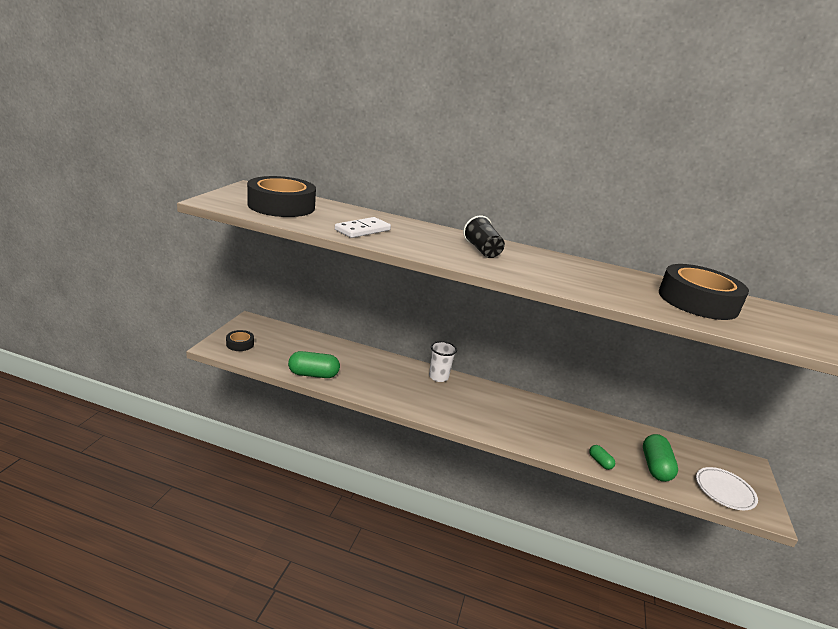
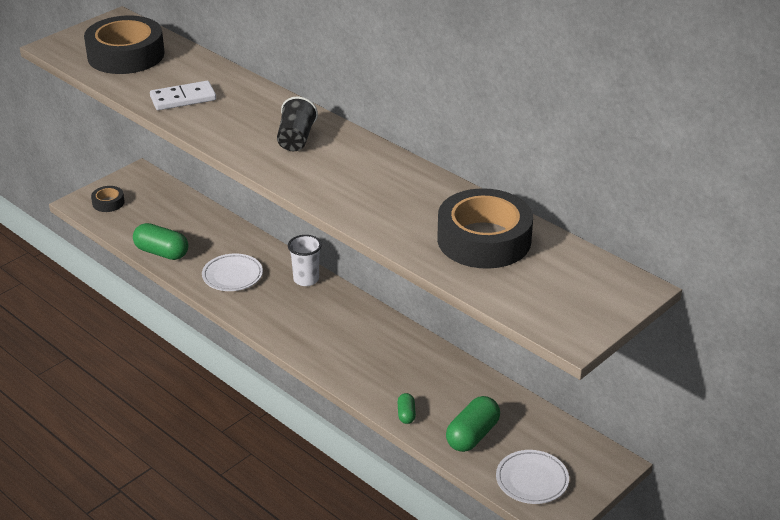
camera: 30 degrees right, 10 degrees up
(383, 383) = (232, 276): none -> white plate

